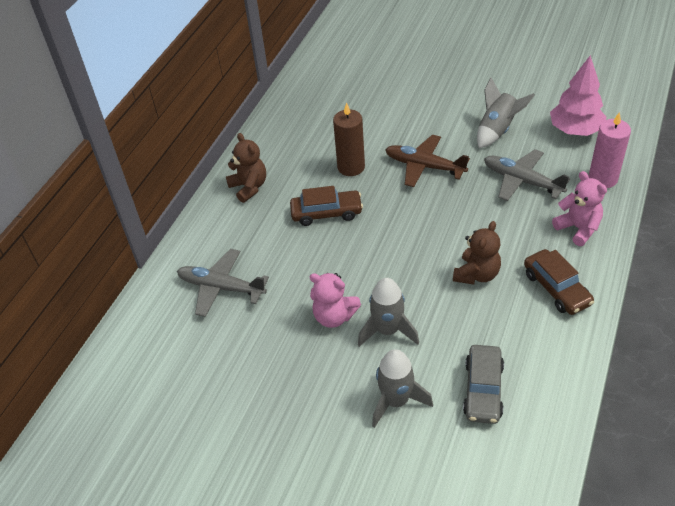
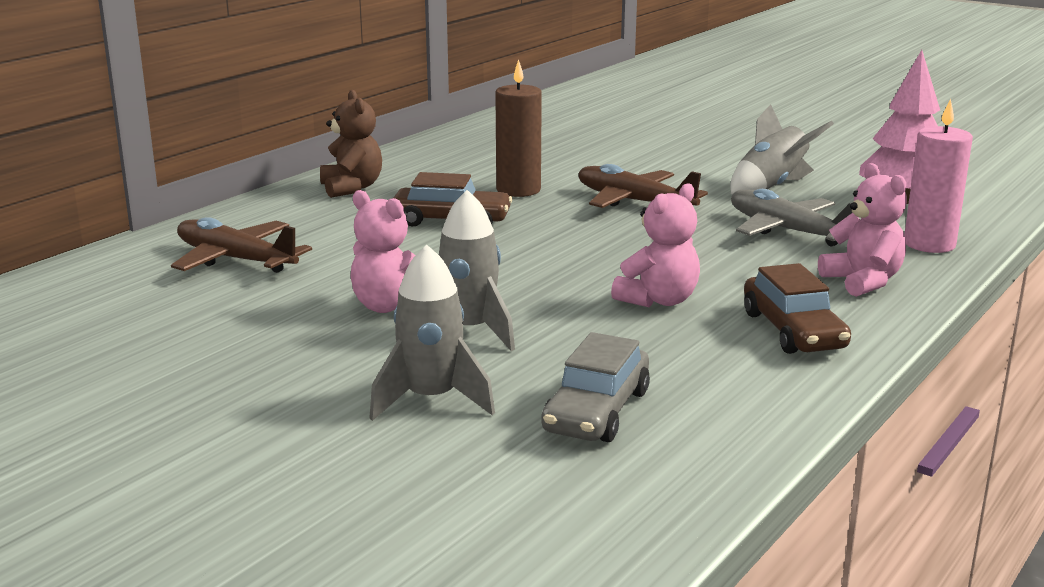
camera: 10 degrees right, 25 degrees down
(221, 287) = (236, 260): grey plane -> brown plane
(476, 274) = (658, 300): brown teddy bear -> pink teddy bear

